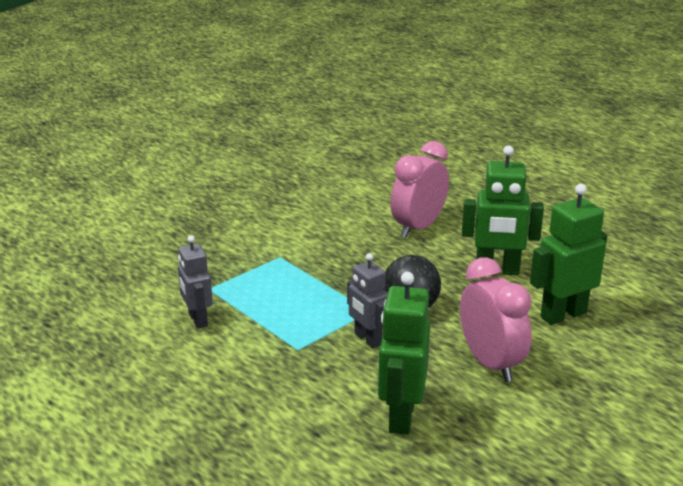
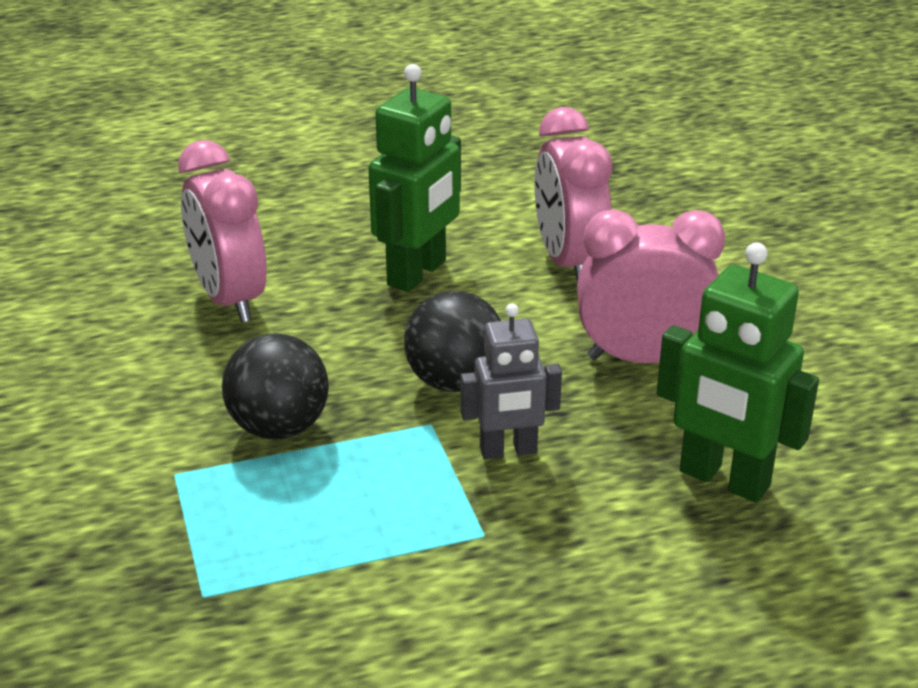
camera: 65 degrees left, 5 degrees up
(197, 320) = (301, 638): grey robot -> none
(331, 271) = (279, 428): none -> black ball
(563, 315) = (568, 262): green robot -> pink clock

